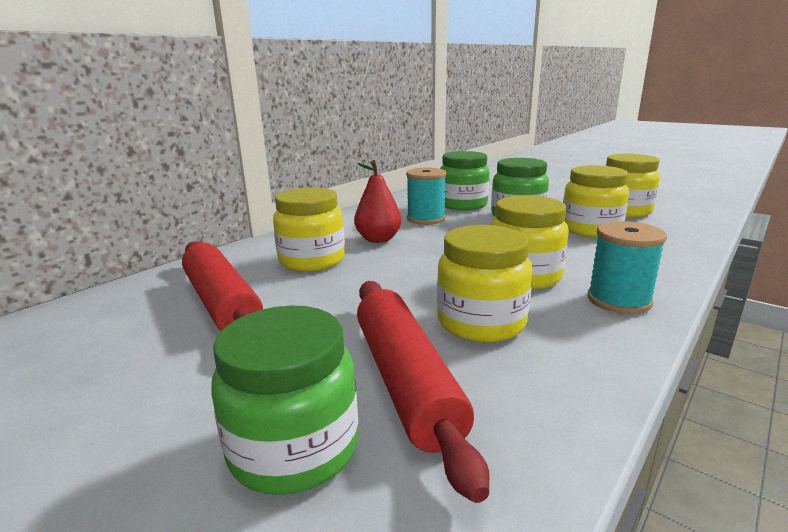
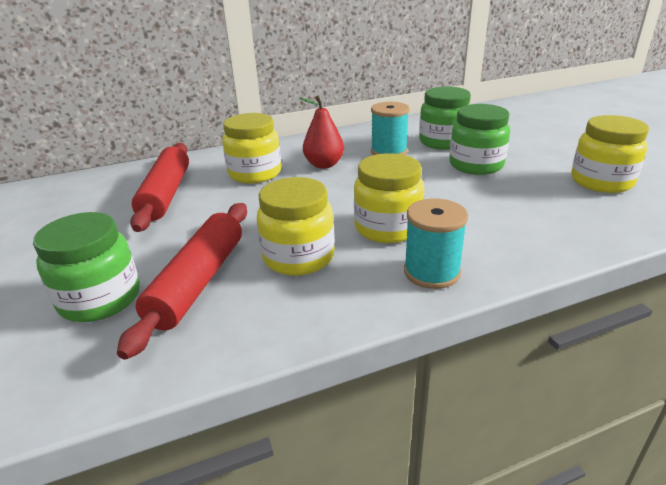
camera: 30 degrees right, 10 degrees up
(590, 229) = (526, 196): yellow jar -> none

